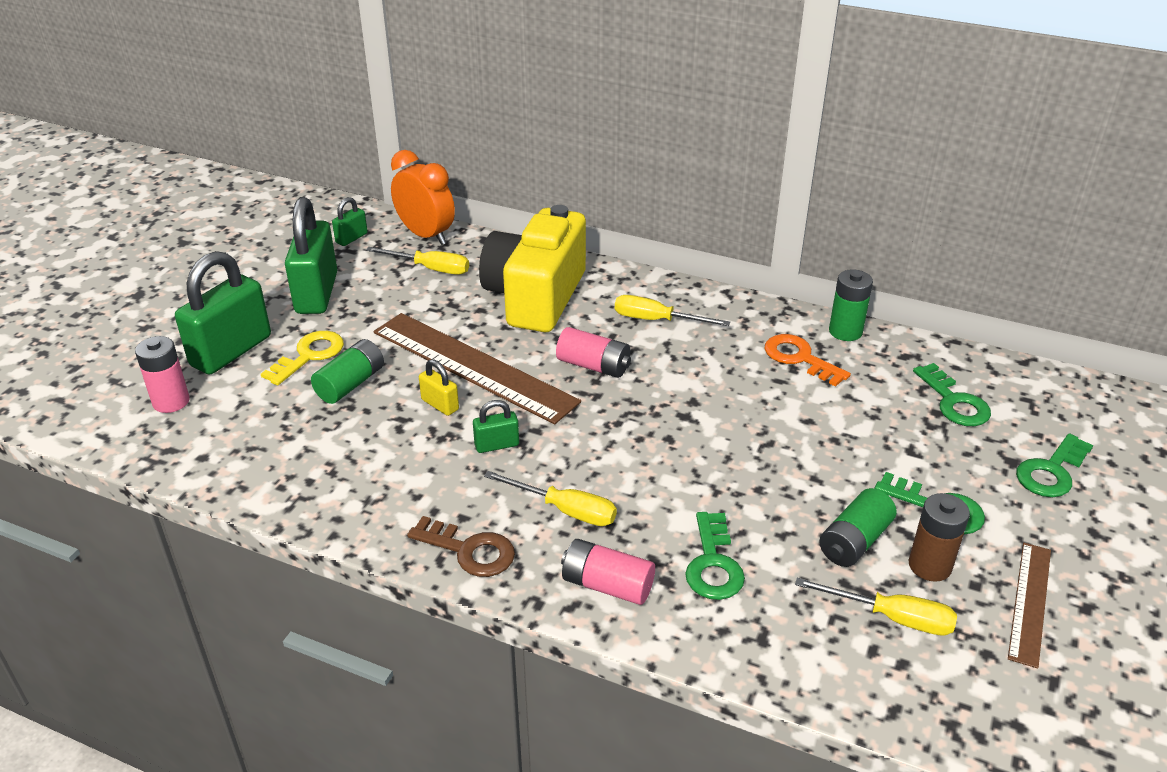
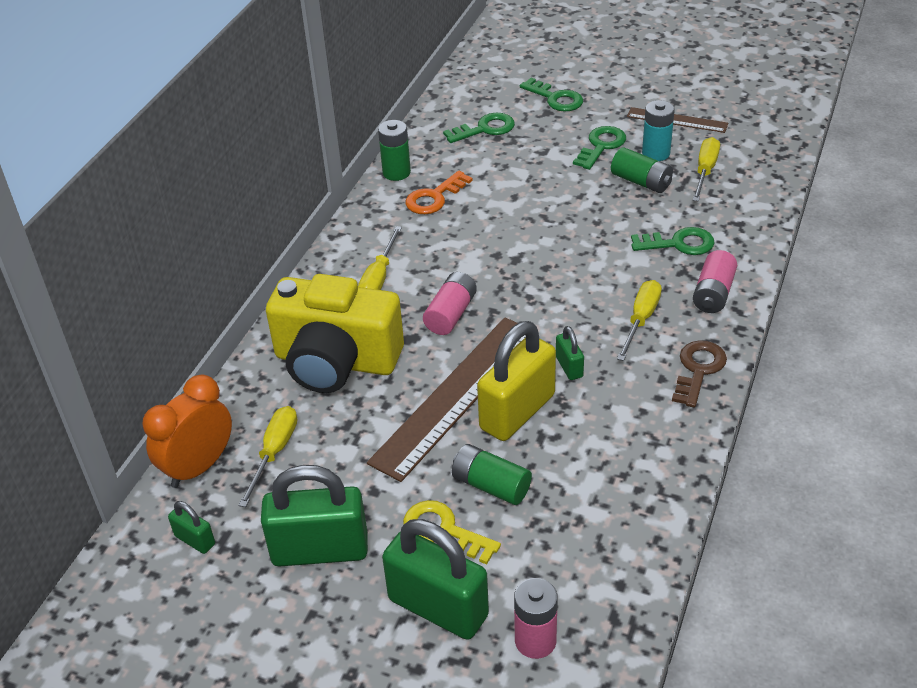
camera: 90 degrees left, 5 degrees up
(440, 404) = (517, 412): yellow padlock -> yellow padlock, size x2.16
(929, 566) = (656, 153): brown battery -> turquoise battery

